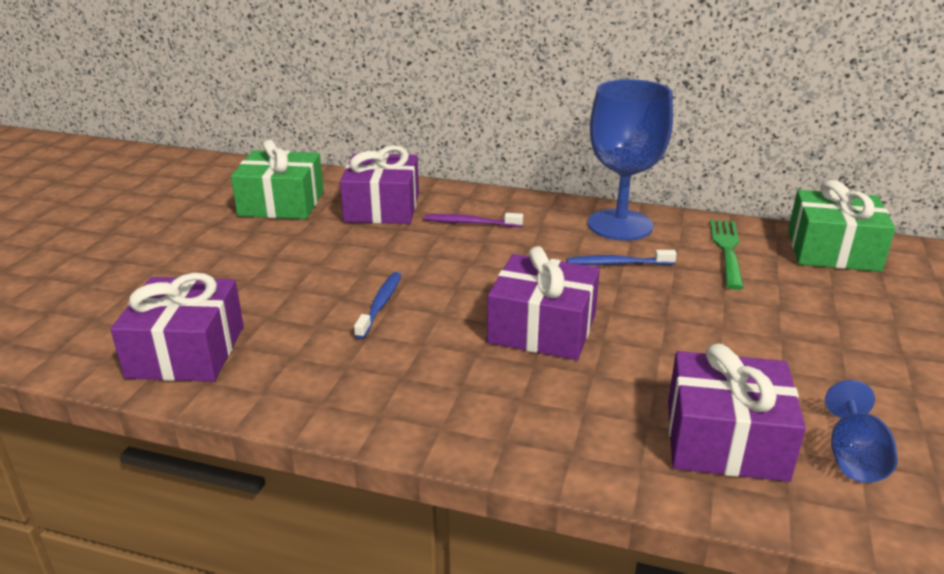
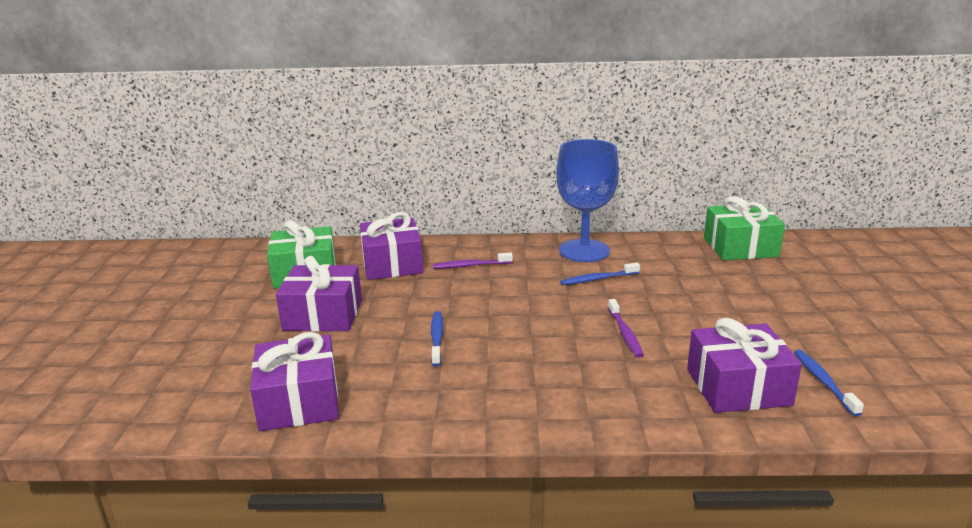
camera: 15 degrees left, 5 degrees down
(542, 328) = (570, 334): purple gift -> purple gift (323, 315)
(612, 339) = (625, 333): none -> purple toothbrush
(727, 250) = (670, 258): green fork -> none
(853, 457) = (823, 382): blue goblet -> blue toothbrush

